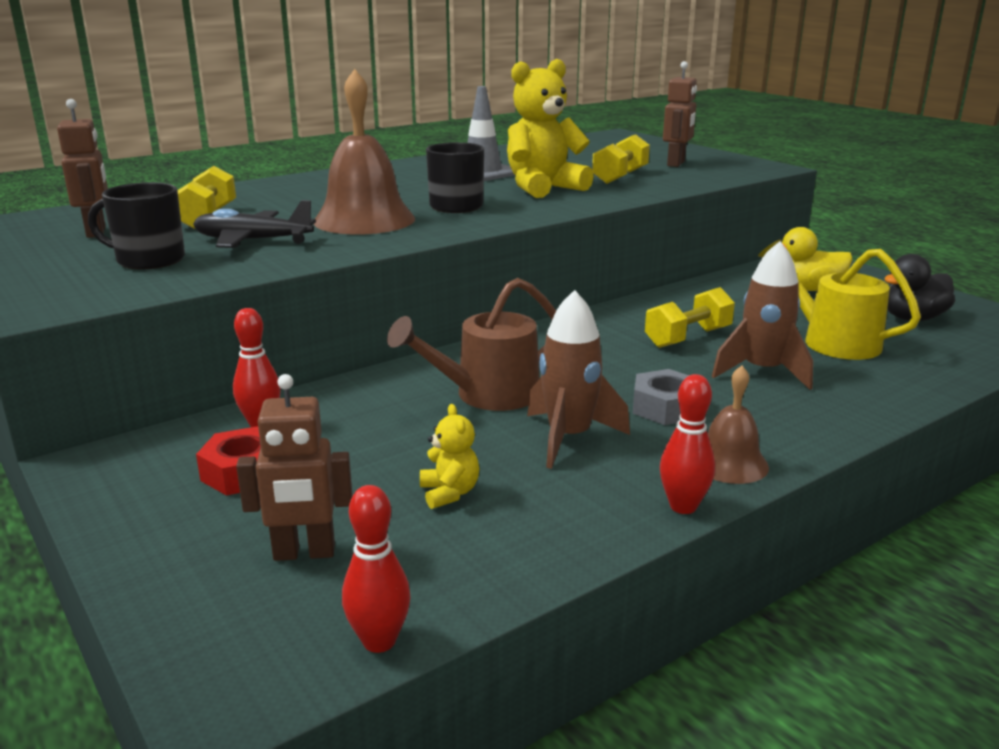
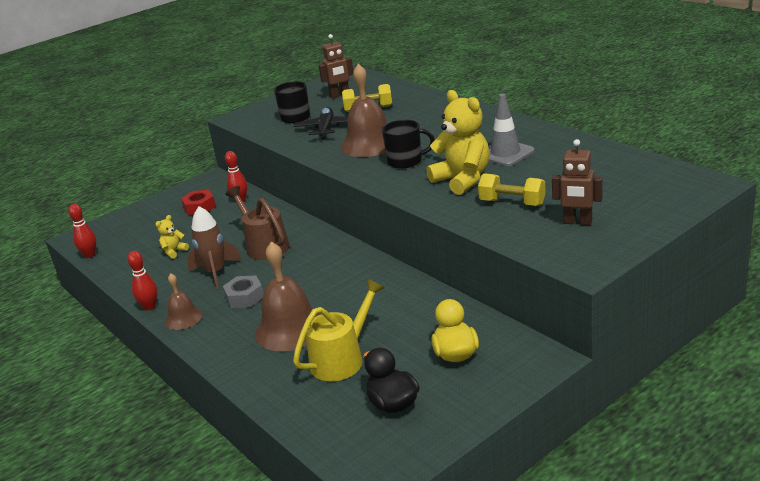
camera: 90 degrees right, 5 degrees up
(304, 553) = (141, 232): brown robot -> none
(449, 493) = (174, 251): yellow teddy bear -> yellow teddy bear turned 150 degrees clockwise
(688, 337) = (344, 300): yellow dumbbell -> none
(762, 372) = (290, 329): brown rocket -> brown bell

